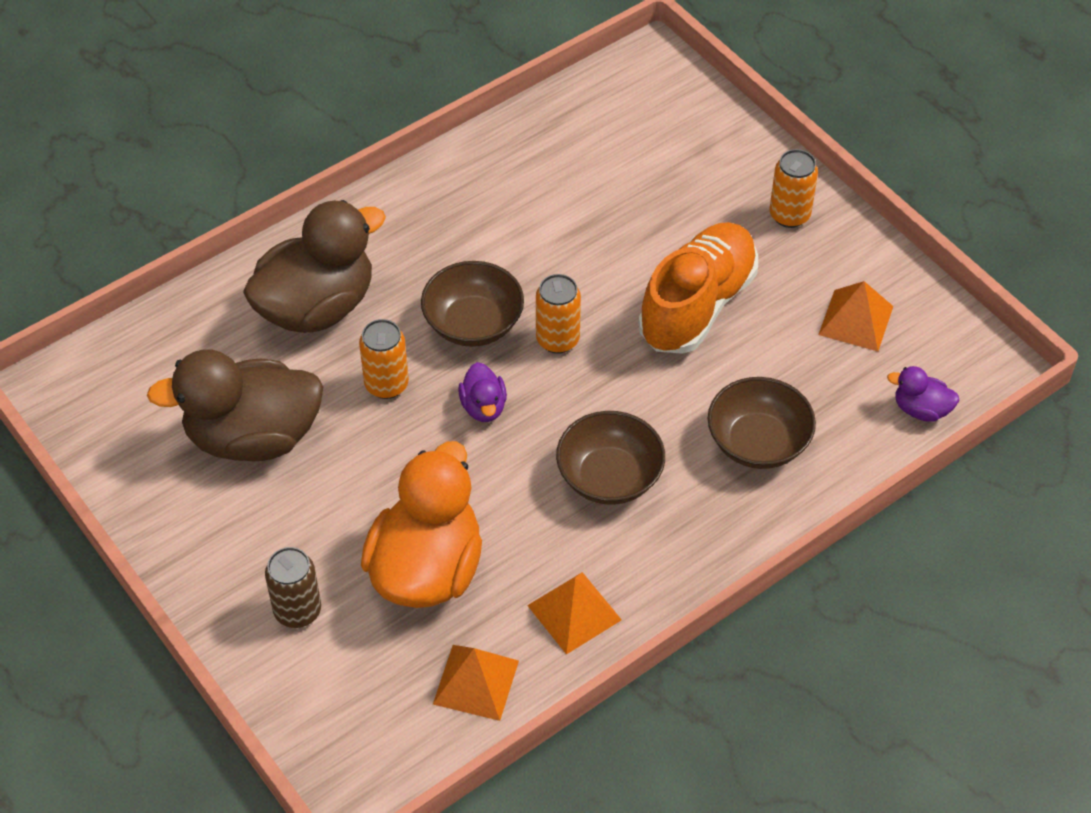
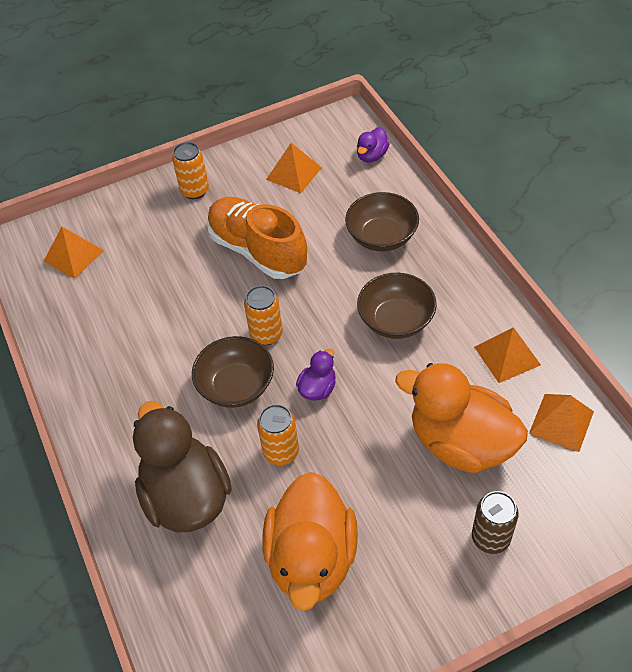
camera: 75 degrees left, 0 degrees up
(253, 437) = (312, 558): brown duck -> orange duck
(483, 407) = (318, 388): purple duck -> purple duck turned 60 degrees counterclockwise
(643, 119) = (74, 255): none -> orange pyramid

